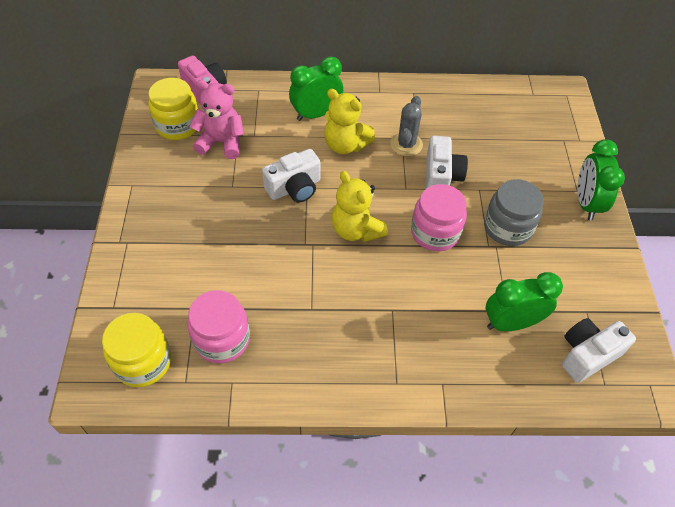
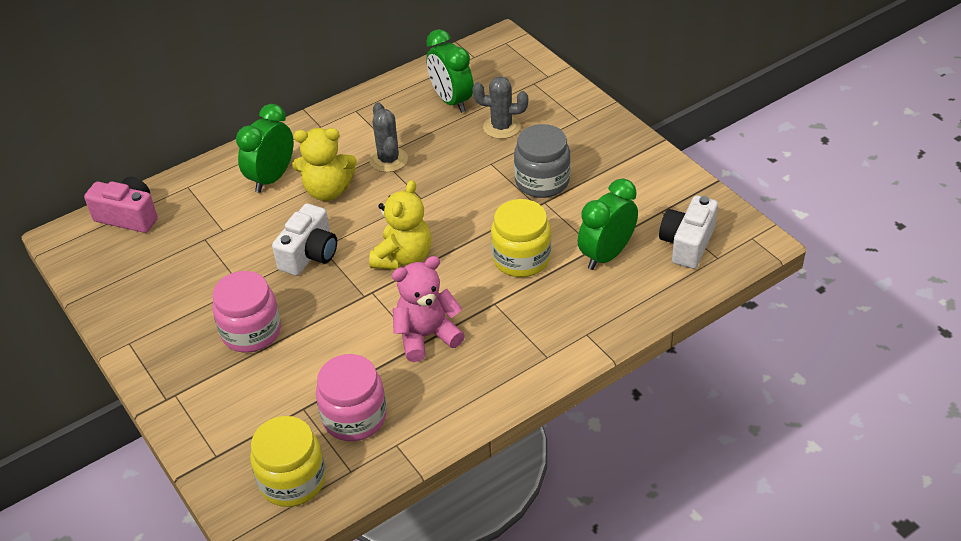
camera: 30 degrees left, 10 degrees down
(177, 125) = (127, 263): yellow jar -> yellow jar (521, 258)
(221, 142) = (193, 254): pink teddy bear -> pink teddy bear (426, 336)
(356, 230) = (403, 257): yellow teddy bear -> yellow teddy bear turned 90 degrees counterclockwise
(435, 232) = (480, 220): pink jar -> pink jar (251, 331)
(441, 176) = (446, 170): white camera -> none
(510, 163) = (501, 127): none -> grey cactus
(586, 203) = (595, 126): green clock -> green clock (451, 101)

